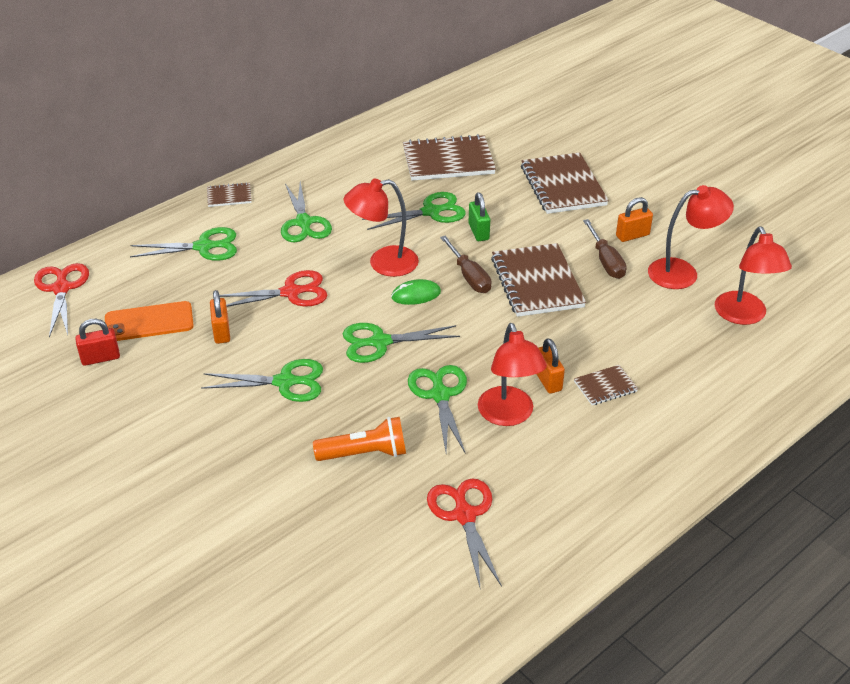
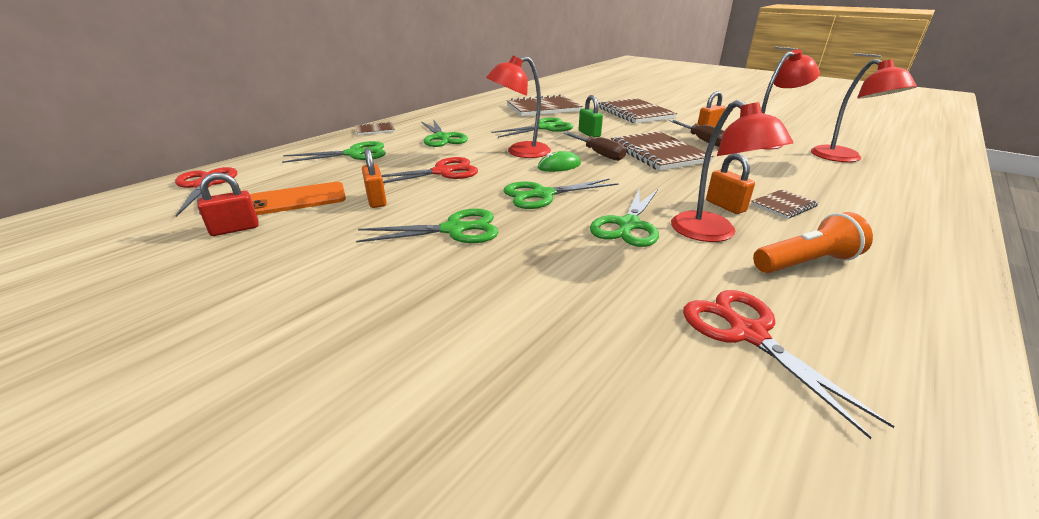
camera: 10 degrees left, 10 degrees down
(365, 453) = (575, 282): orange flashlight -> orange flashlight (806, 263)
(440, 395) = (628, 225): green scissors -> green scissors turned 135 degrees counterclockwise

